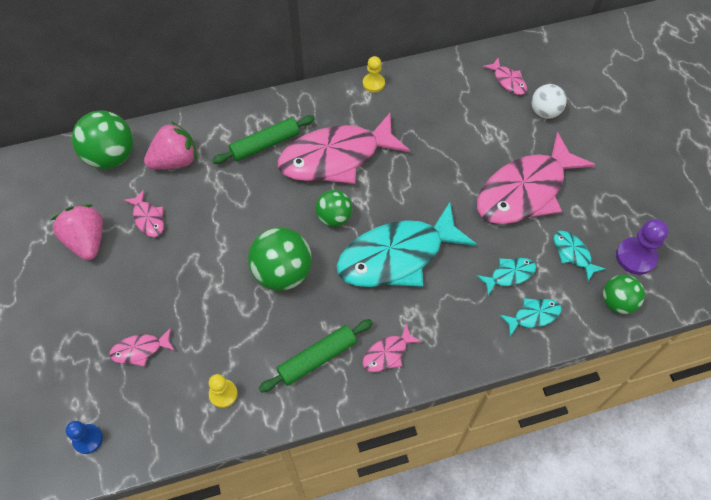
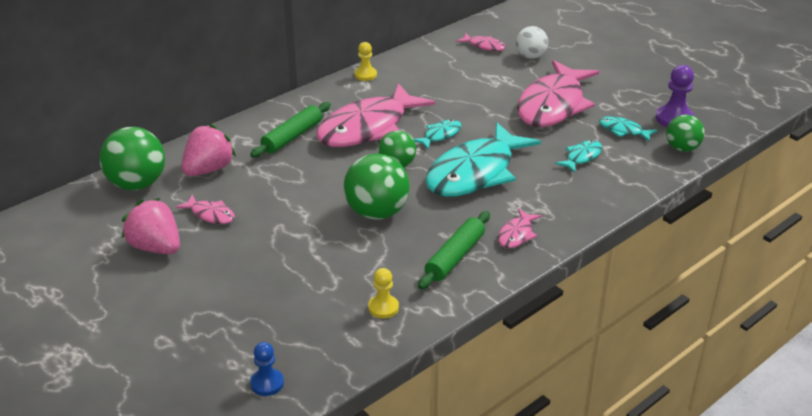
camera: 25 degrees left, 25 degrees down
(140, 350) = (273, 304): pink fish -> none
(533, 316) = (622, 175): turquoise fish -> turquoise fish (440, 135)

